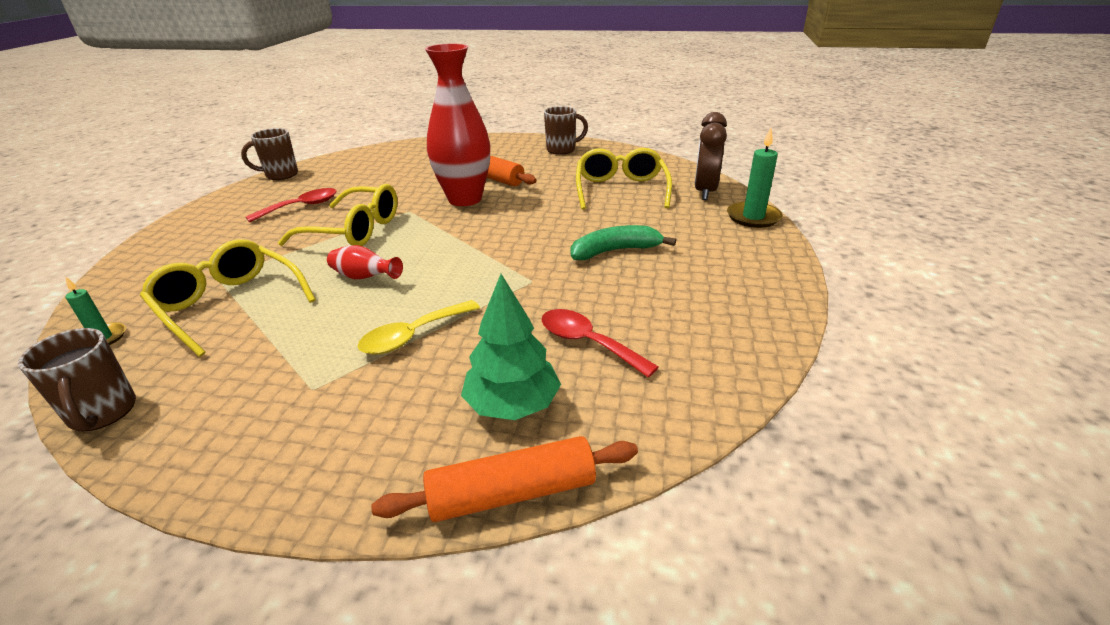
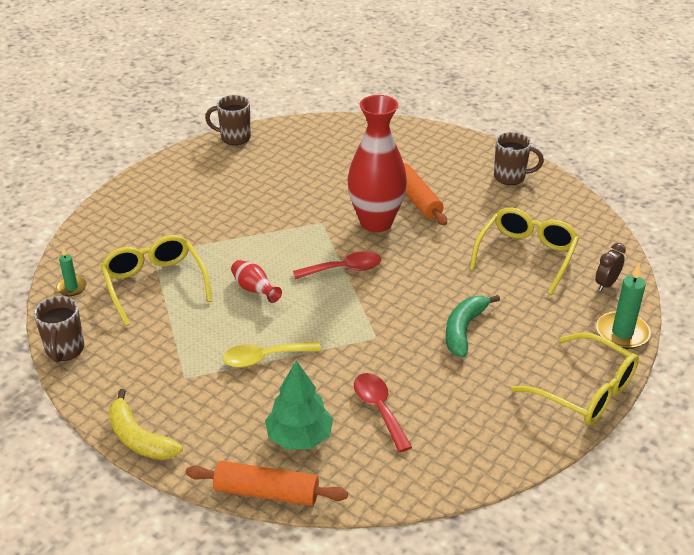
camera: 25 degrees right, 5 degrees up
(267, 492) = (139, 438): none -> yellow banana
(301, 207) = (237, 189): red spoon -> red spoon (344, 269)
(355, 230) = (268, 233): yellow glasses -> yellow glasses (585, 391)
(615, 251) = (464, 329): green banana -> green banana turned 75 degrees counterclockwise
(705, 191) = (606, 284): brown clock -> brown clock, size x0.59

